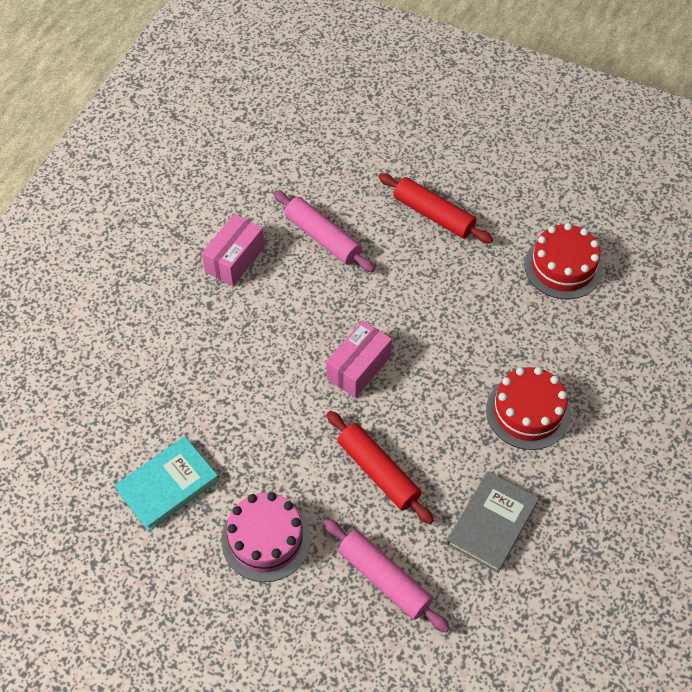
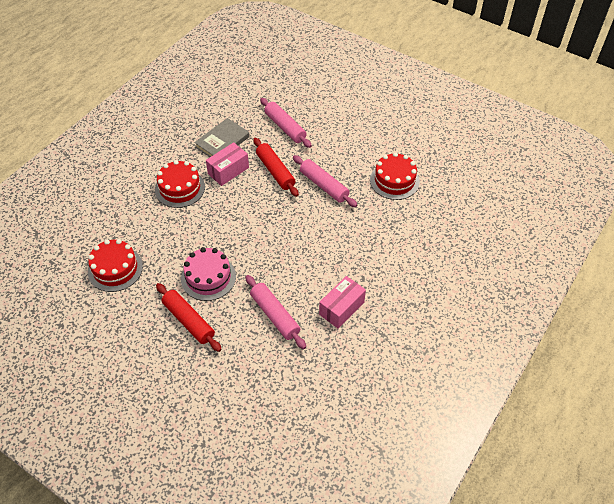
camera: 170 degrees left, 5 degrees down
(167, 485) = (394, 181): turquoise book -> red cake
(266, 539) = (342, 150): pink cake -> pink cake (208, 277)
(289, 455) = (324, 186): none -> pink rolling pin
(359, 367) = (272, 225): pink box -> pink box (228, 171)

